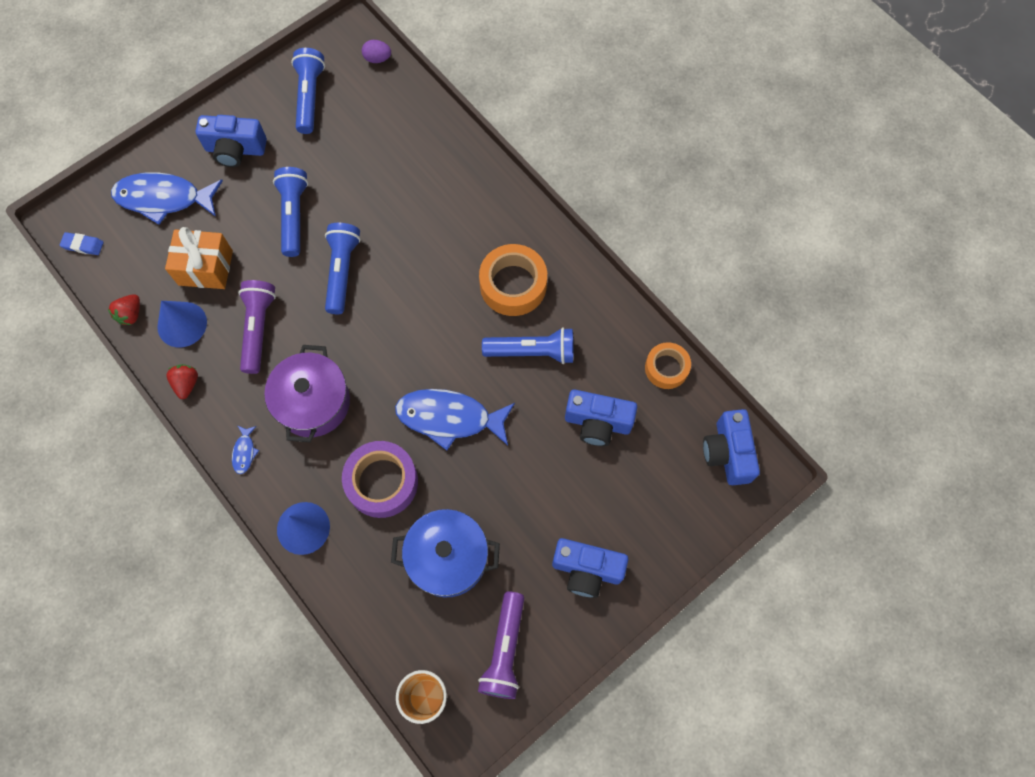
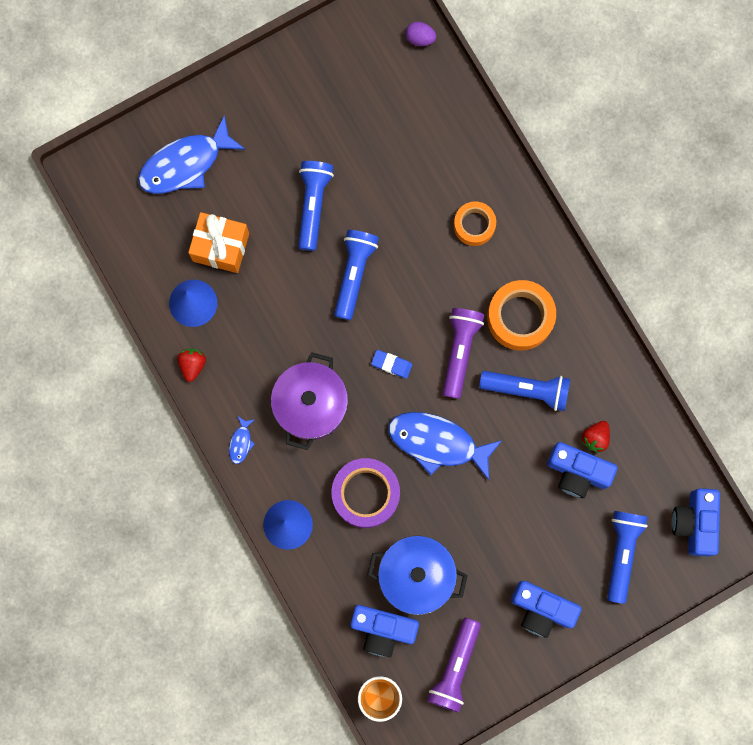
camera: 10 degrees right, 10 degrees up
(83, 245) = (102, 202): blue eraser -> blue eraser (391, 364)
(130, 314) = (144, 284): red strawberry -> red strawberry (595, 438)
(163, 198) = (185, 164): blue fish -> blue fish turned 45 degrees counterclockwise
(235, 150) = (262, 121): blue camera -> blue camera (383, 629)
(258, 329) = (266, 320): purple flashlight -> purple flashlight (460, 351)
(309, 97) = (344, 72): blue flashlight -> blue flashlight (622, 553)
(666, 368) = (654, 429): orange tape -> orange tape (474, 225)

